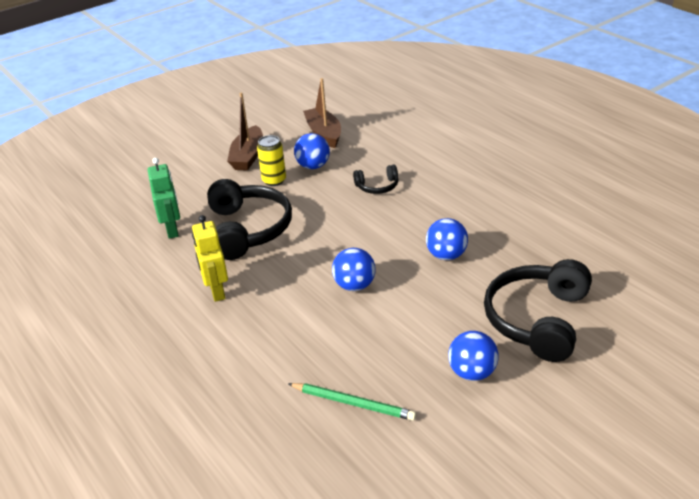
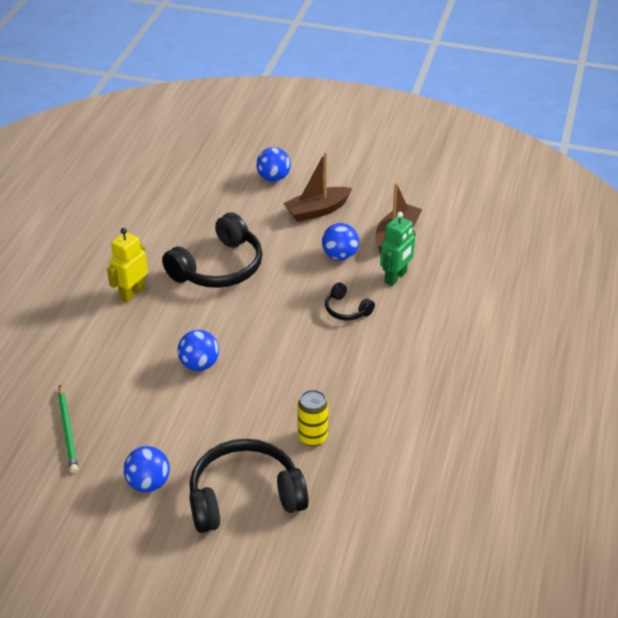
camera: 50 degrees right, 5 degrees up
(172, 230) = (183, 228): green robot -> green robot (396, 277)
(274, 180) = (297, 245): yellow can -> yellow can (312, 437)
(446, 255) = (285, 400): blue ball -> blue ball (273, 178)

